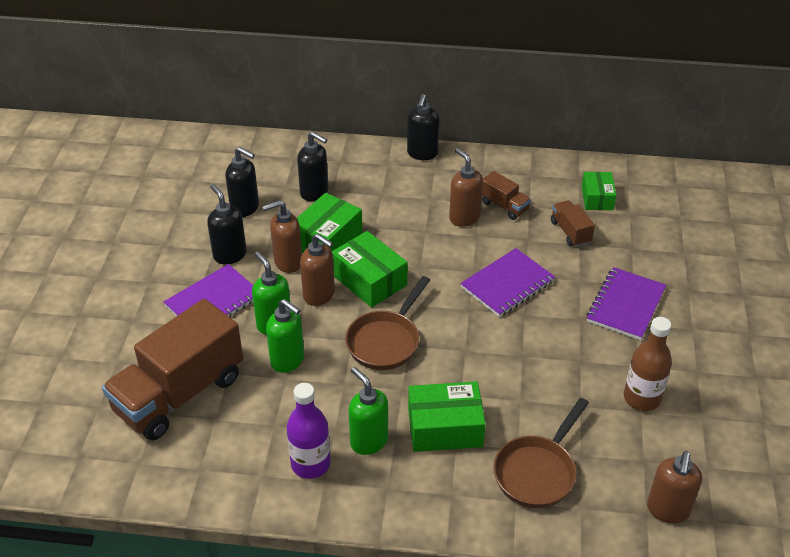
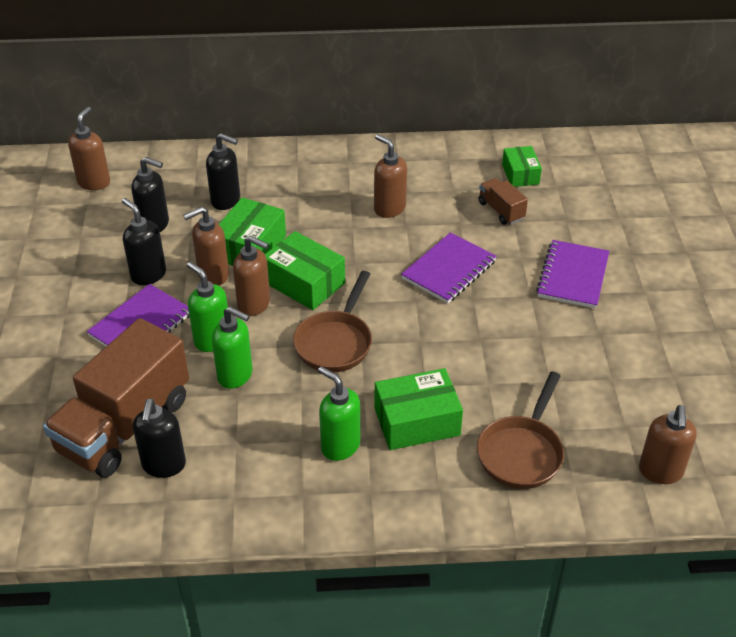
camera: 10 degrees left, 0 degrees up
(200, 161) = (94, 182): none -> brown soap dispenser
(310, 464) = (283, 478): purple bottle -> none
(422, 154) = (331, 149): black soap dispenser -> black soap dispenser (164, 465)
(504, 206) = (428, 193): brown truck -> none
(642, 398) = (609, 365): brown bottle -> none

